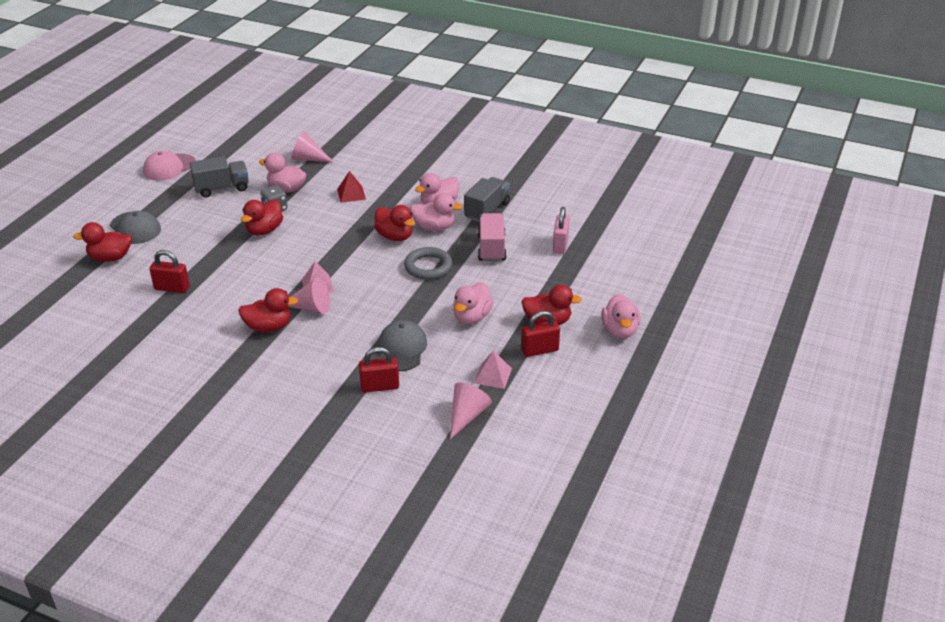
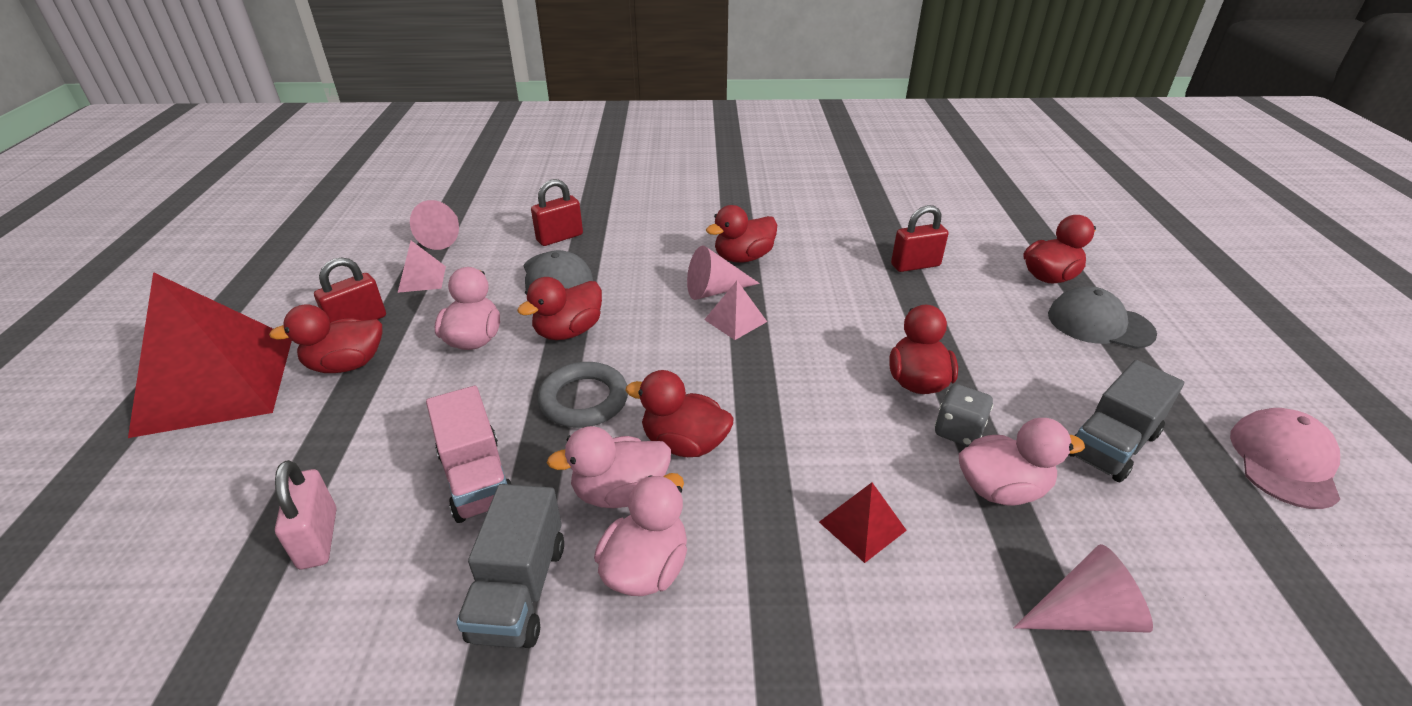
camera: 155 degrees right, 0 degrees up
(415, 306) = (568, 331): none -> red duck
(619, 330) = (217, 383): pink duck -> red pyramid

